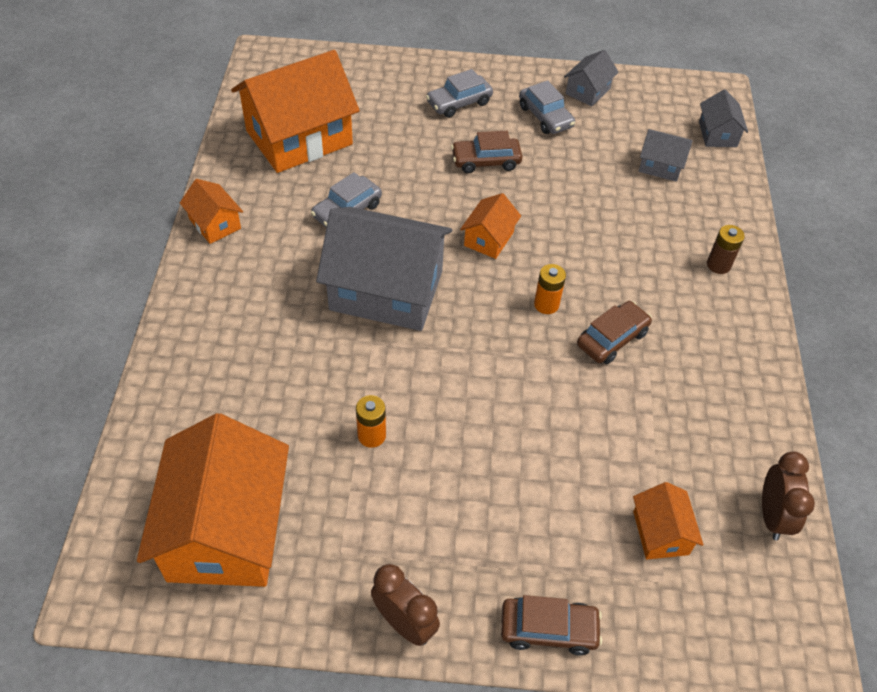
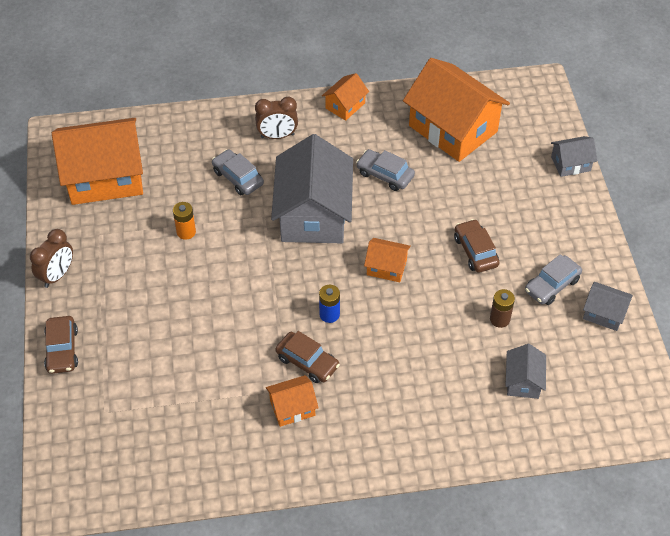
camera: 80 degrees right, 0 degrees up
(459, 103) = (541, 221): grey car -> grey car (238, 177)
(546, 304) = (329, 314): orange battery -> blue battery
(660, 533) = (141, 408): orange house -> orange house (292, 408)
(717, 134) = (590, 426): grey house -> grey house (570, 164)
(718, 265) = (412, 434): brown battery -> brown battery (499, 319)
(772, 516) = (167, 480): brown clock -> brown clock (277, 136)

